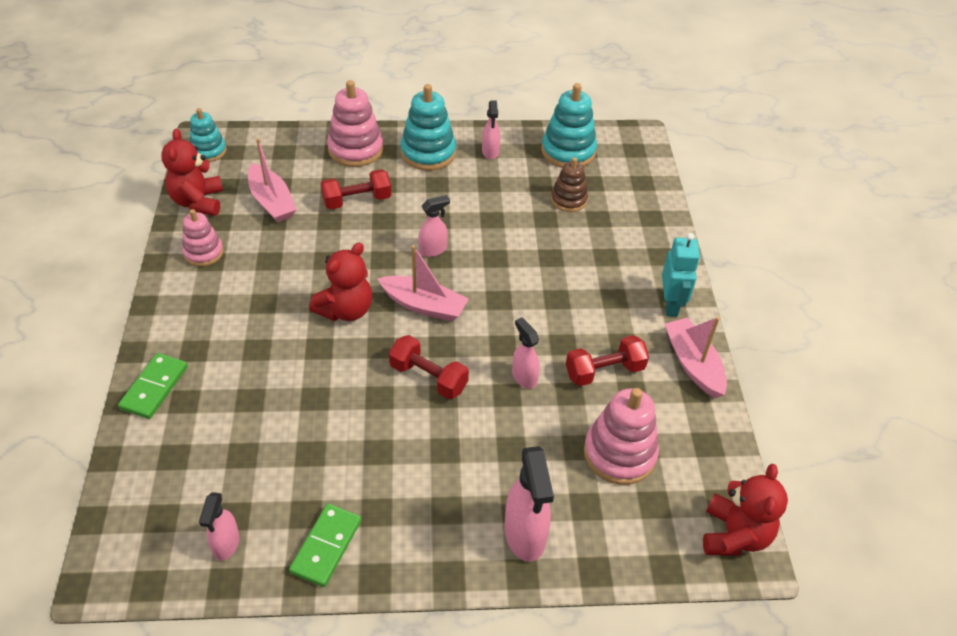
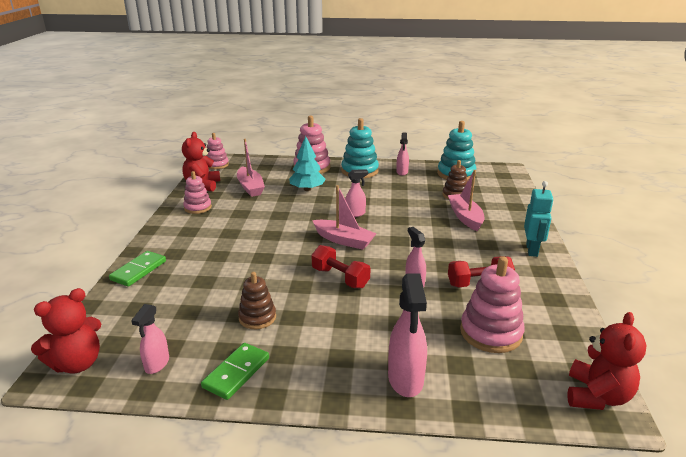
camera: 10 degrees right, 20 degrees down
(208, 151) = (217, 165): turquoise stacking toy -> pink stacking toy
(334, 457) = (257, 317): none -> brown stacking toy
(346, 310) = (287, 239): red teddy bear -> red teddy bear (77, 363)
(357, 200) = (307, 189): red dumbbell -> turquoise tree
(693, 364) = (551, 283): pink boat -> pink boat (465, 217)

